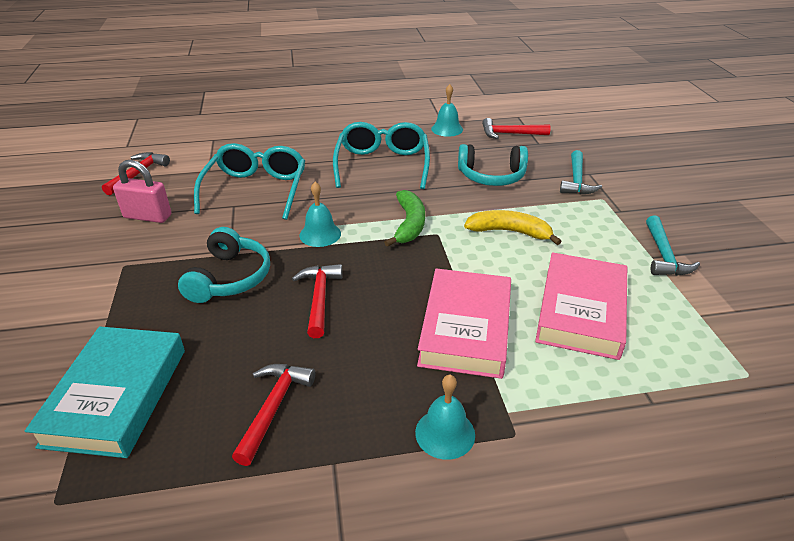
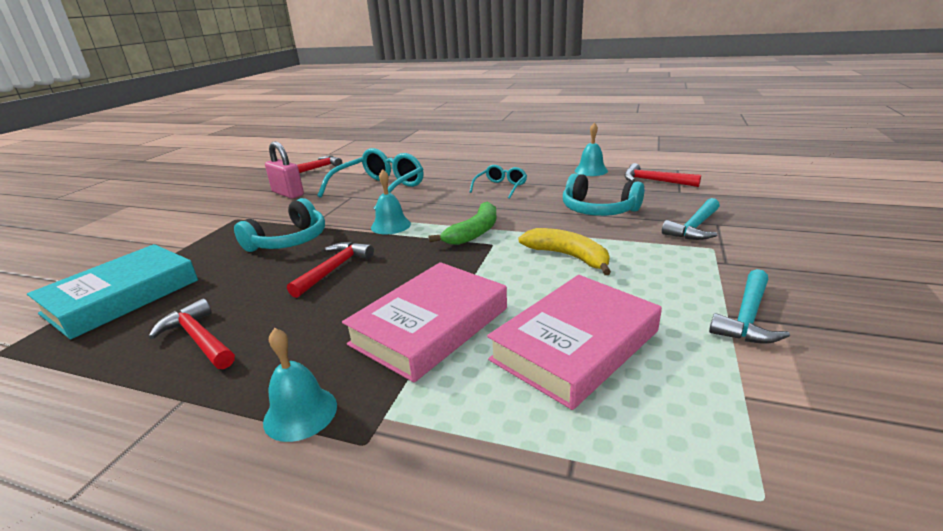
camera: 30 degrees right, 10 degrees down
(273, 408) = (199, 339): red hammer -> red hammer turned 90 degrees counterclockwise
(382, 164) = (501, 187): turquoise glasses -> turquoise glasses, size x0.54

